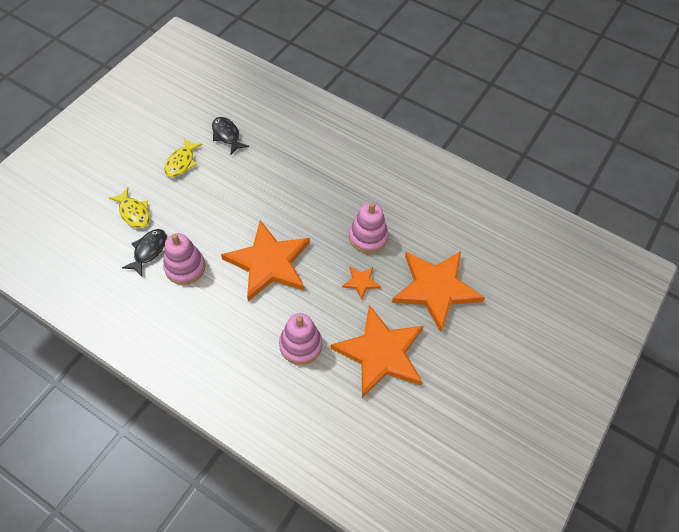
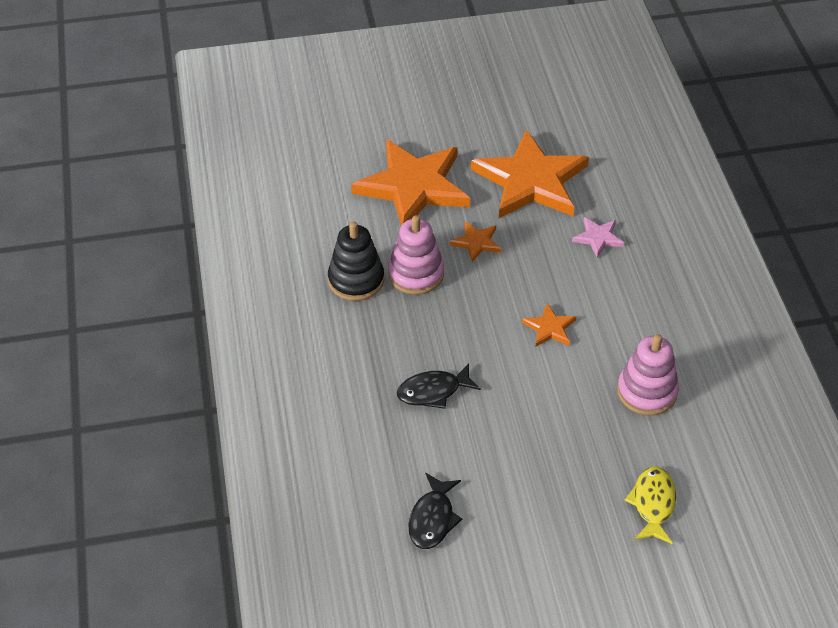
camera: 130 degrees left, 10 degrees down
(149, 251) = (673, 441): black fish -> black fish (433, 391)
(181, 162) = (531, 527): yellow fish -> none
(268, 263) = (549, 328): orange star -> orange star, size x0.42
(300, 345) = (598, 238): pink stacking toy -> pink star
(390, 209) = (356, 280): none -> black stacking toy

